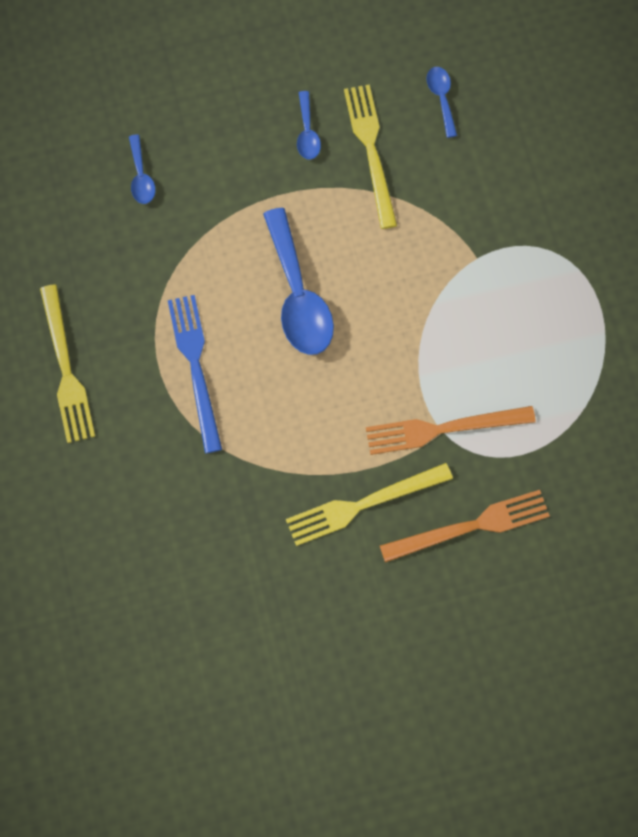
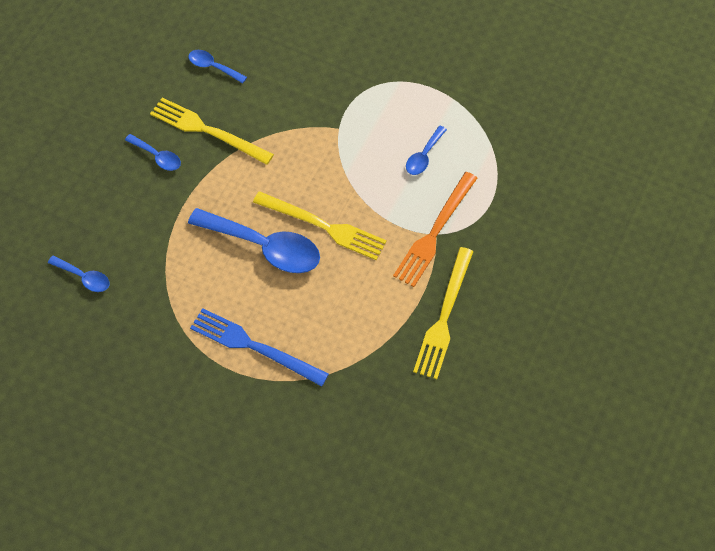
camera: 50 degrees left, 10 degrees down
(66, 369) = (175, 432): yellow fork -> yellow fork (323, 226)
(471, 526) = (514, 266): orange fork -> none
(516, 356) = (424, 156): none -> blue spoon

